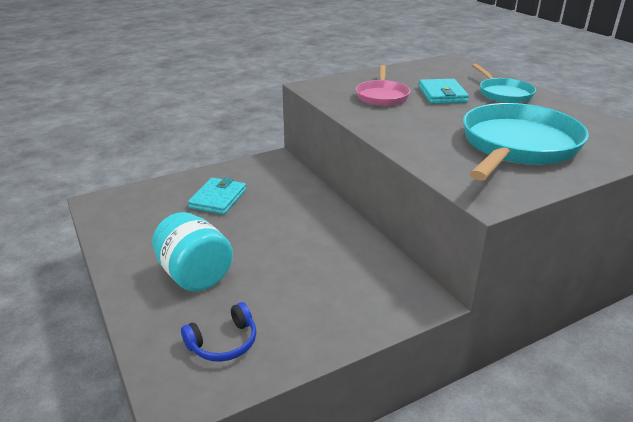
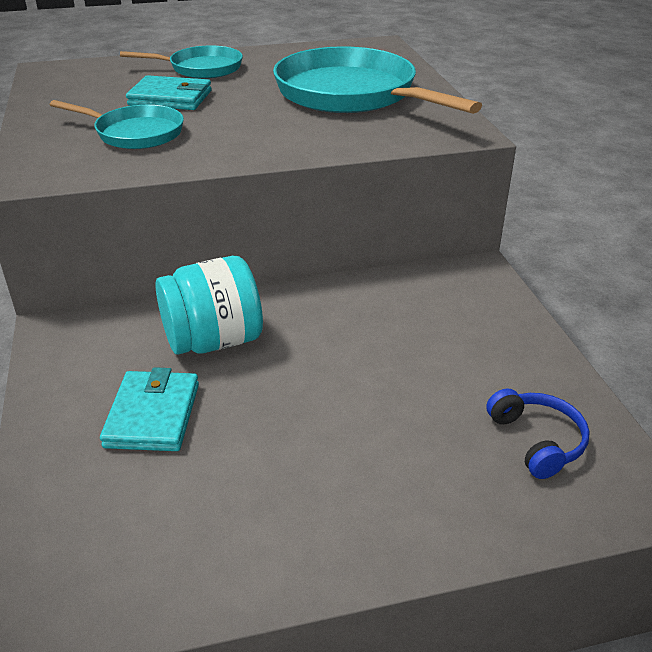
camera: 75 degrees left, 5 degrees up
(195, 275) = (377, 460): turquoise jar -> turquoise jar (213, 341)
(218, 199) = (152, 415): turquoise wallet -> turquoise wallet turned 60 degrees clockwise
(382, 96) = (134, 133): pink pan -> turquoise pan

